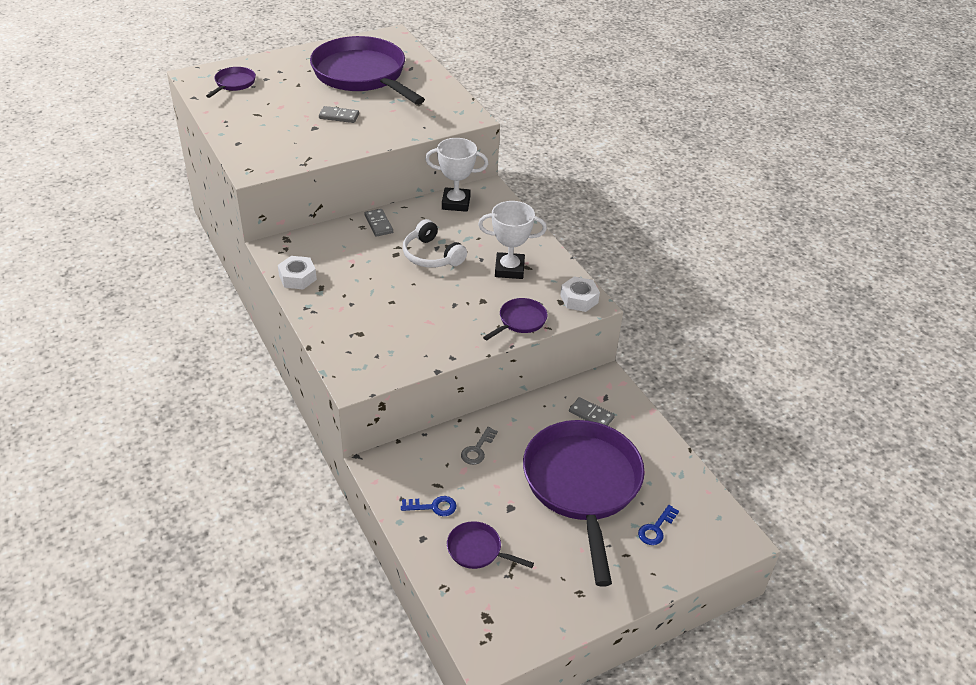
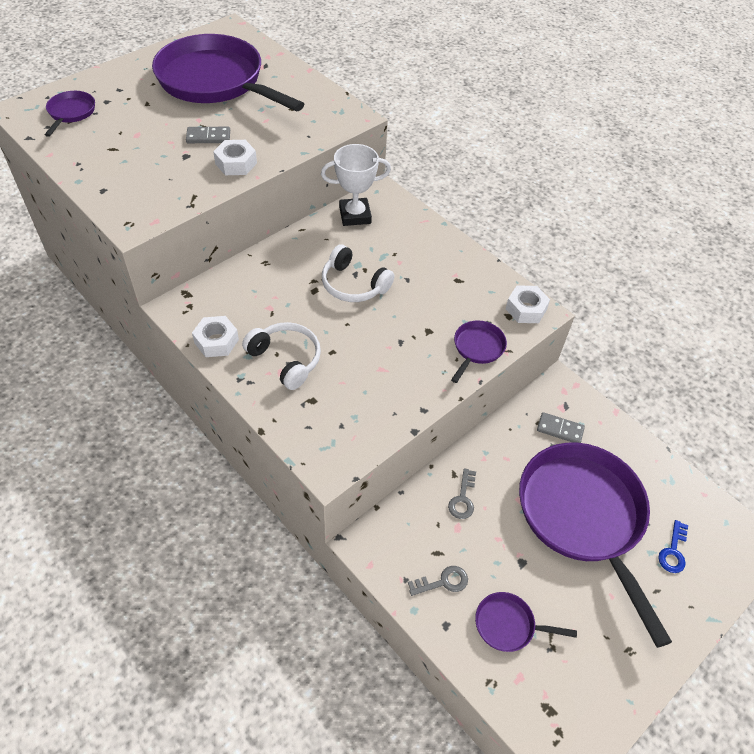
camera: 15 degrees left, 10 degrees up
(350, 300) = (286, 359): none -> white headphones
(353, 139) = (236, 163): none -> white nut
(379, 224) = (282, 256): grey domino -> none
(433, 507) = (443, 582): blue key -> grey key
(509, 269) = (441, 286): white trophy -> none

